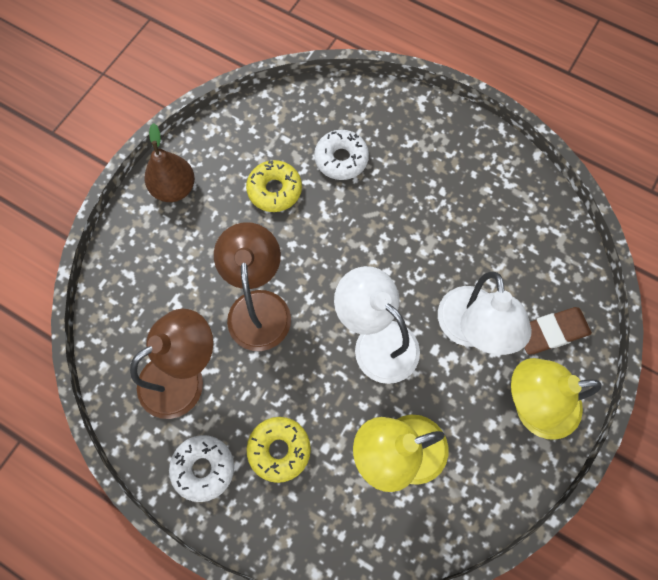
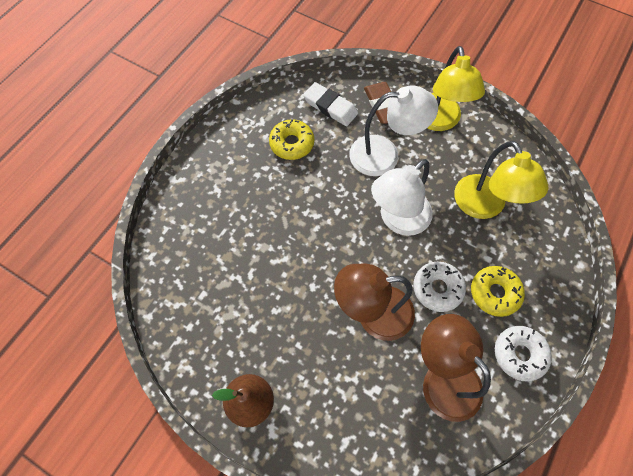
camera: 90 degrees left, 5 degrees down
(274, 190) = (257, 303): yellow donut -> yellow donut (292, 144)
(341, 159) = (229, 245): white donut -> white donut (437, 288)
(541, 265) = (330, 107): none -> white eraser

